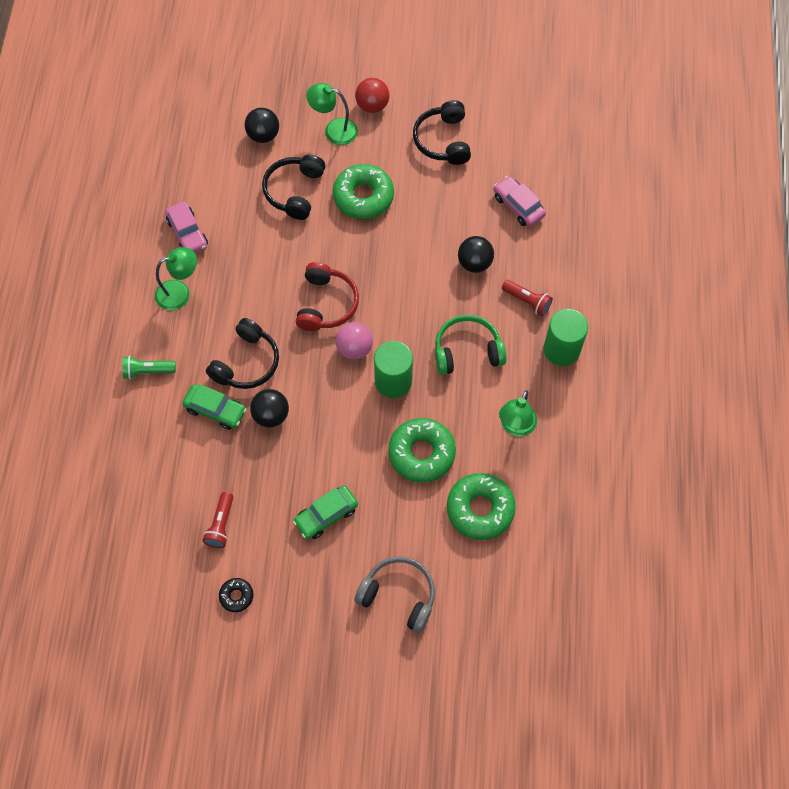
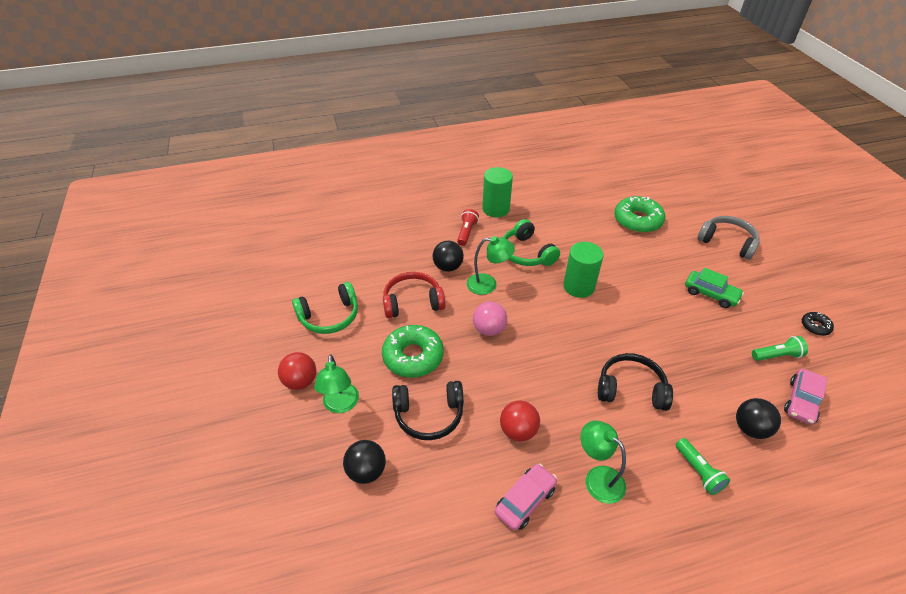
camera: 110 degrees left, 20 degrees down
(215, 410) = (690, 396): green car -> none
(221, 524) = (777, 355): red flashlight -> green flashlight
(248, 252) = (518, 431): none -> red ball
(271, 415) = (663, 354): black ball -> black ball (750, 428)
(326, 304) = (537, 349): red headphones -> red headphones (412, 302)
(354, 348) = (567, 318): pink ball -> pink ball (489, 329)
(399, 595) = (727, 242): grey headphones -> grey headphones turned 120 degrees clockwise
(421, 453) = (622, 257): green donut -> none
(443, 140) = (329, 316): black headphones -> green headphones
(515, 427) = (568, 217): green lamp -> green lamp (488, 284)
(518, 206) = (382, 255): pink car -> pink car (801, 401)

